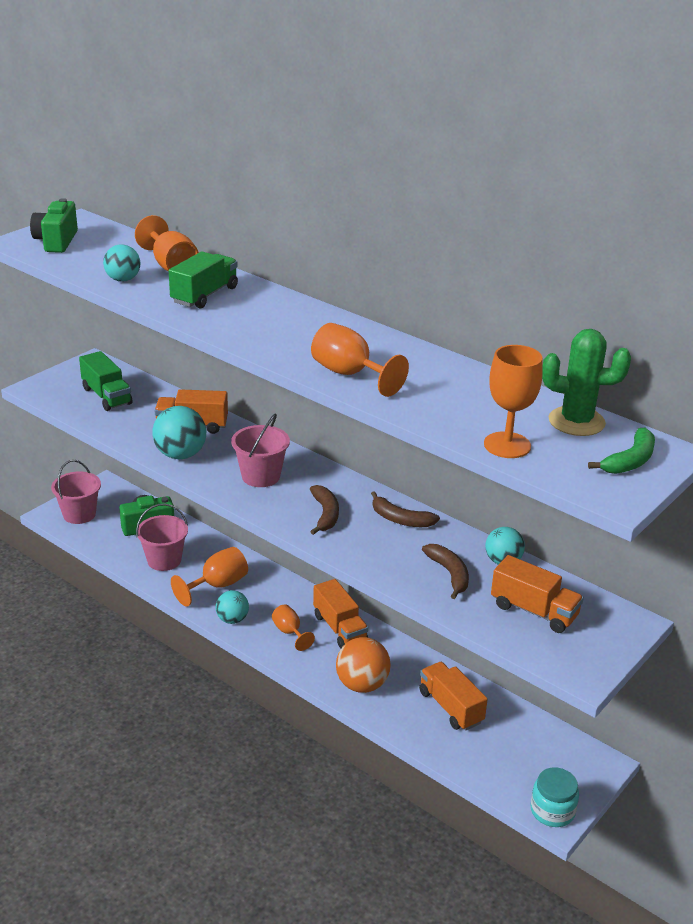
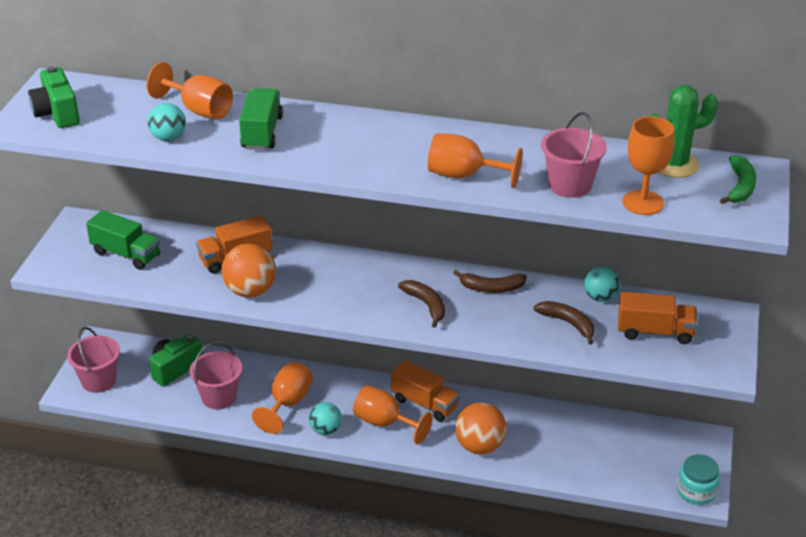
camera: 25 degrees left, 5 degrees up
(180, 455) = (250, 291): turquoise ball -> orange ball
(261, 476) = (341, 288): pink bucket -> pink bucket (570, 185)
(289, 632) = (385, 423): orange goblet -> orange goblet, size x1.56
(450, 707) = (564, 438): orange truck -> none

